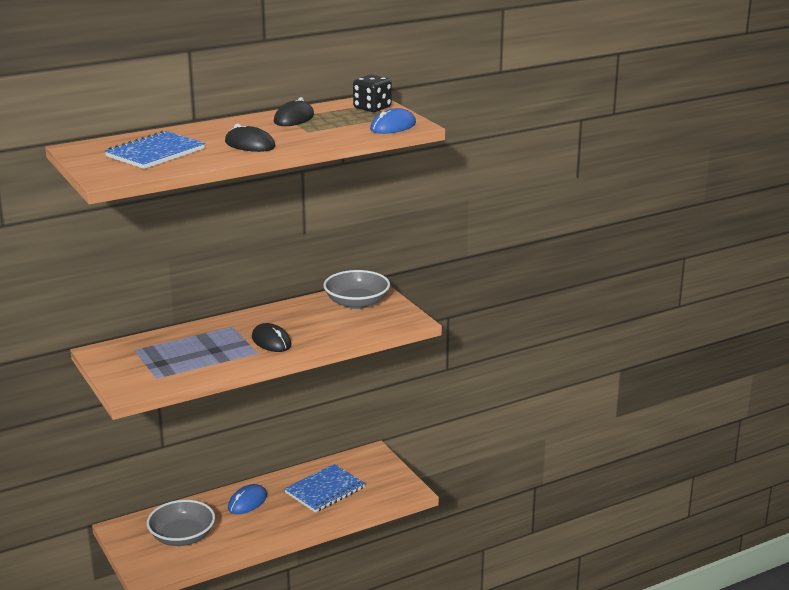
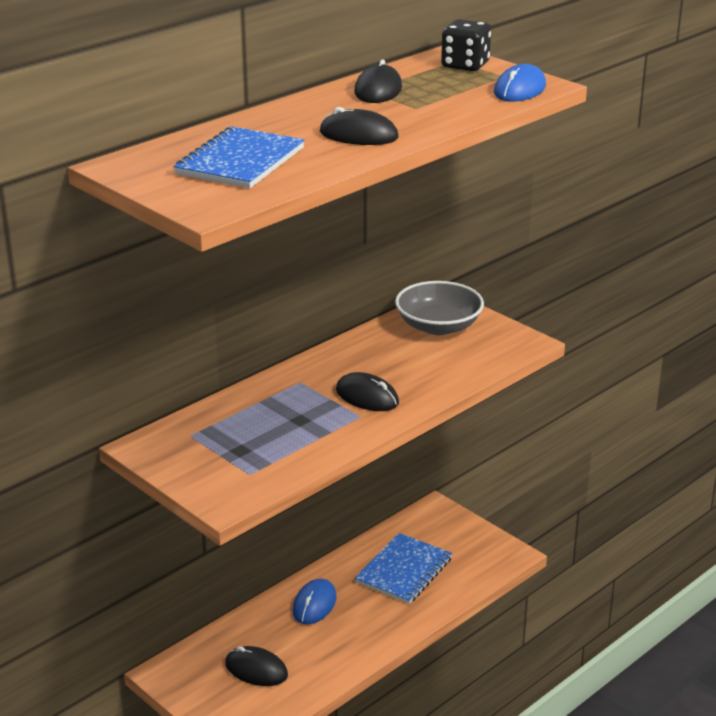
camera: 15 degrees left, 5 degrees up
(182, 537) = (256, 669): grey bowl -> black mouse

